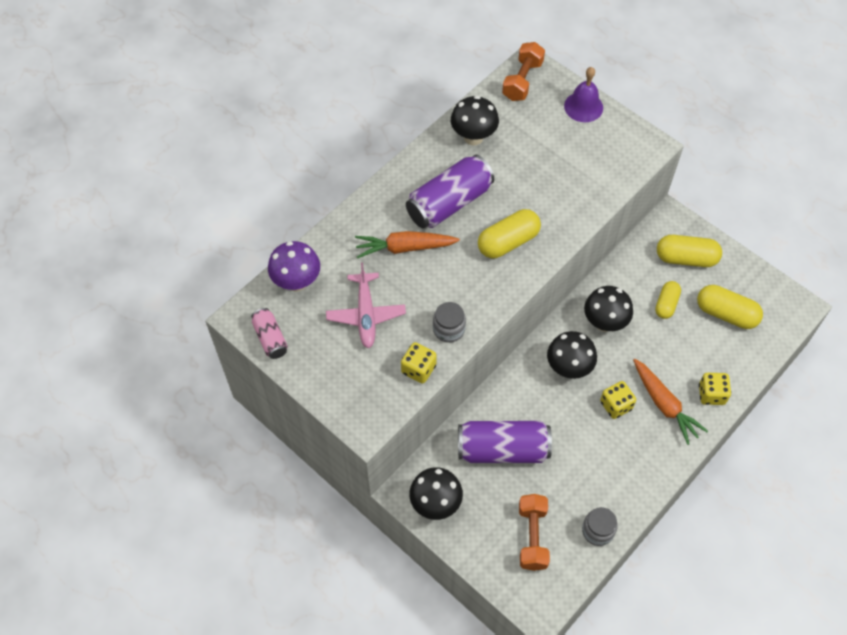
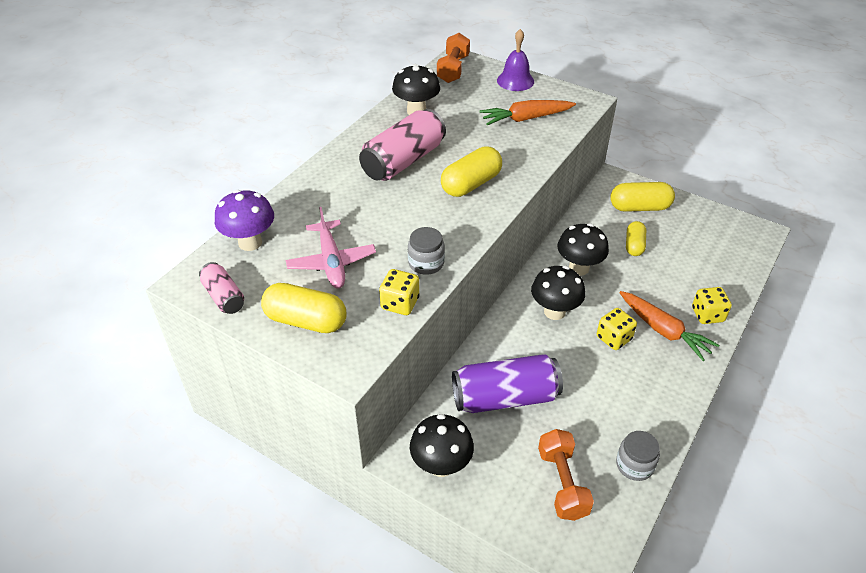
camera: 10 degrees left, 15 degrees down
(405, 248) = (364, 201): orange carrot -> orange carrot (526, 118)
(449, 203) = (403, 161): purple can -> pink can
(726, 314) = (694, 246): yellow capsule -> yellow capsule (306, 321)

